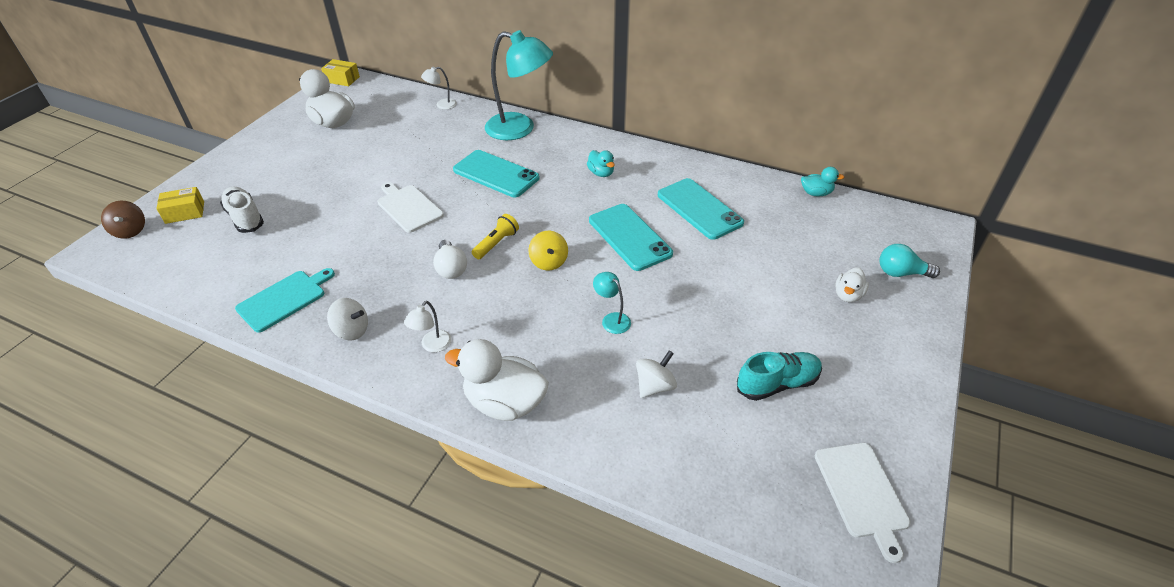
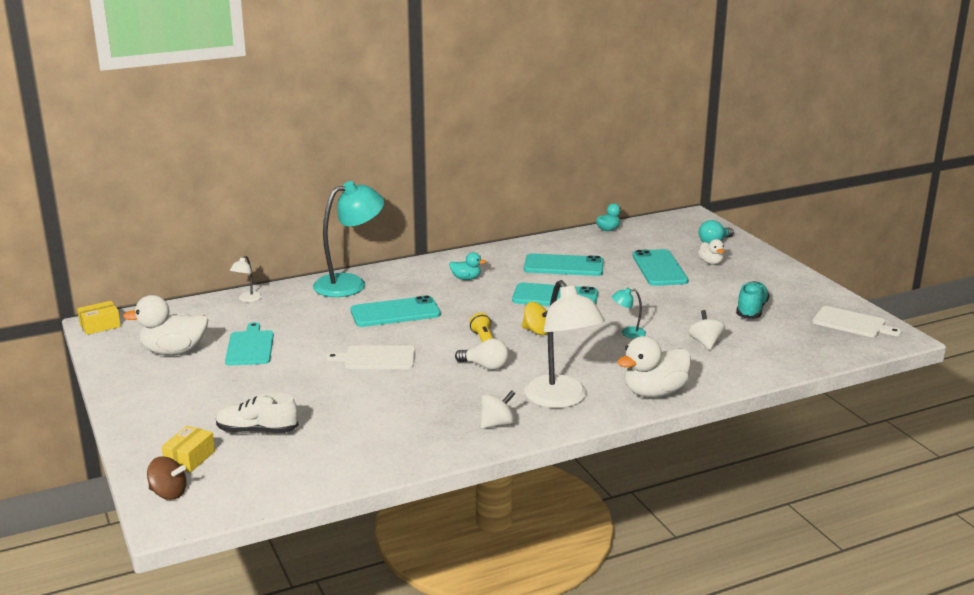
camera: 50 degrees left, 20 degrees down
(284, 299) = (412, 441): turquoise cutting board -> turquoise cutting board (250, 347)
(432, 346) = (561, 399): white lamp -> white lamp, size x2.33
(781, 267) = (659, 268): none -> turquoise phone

